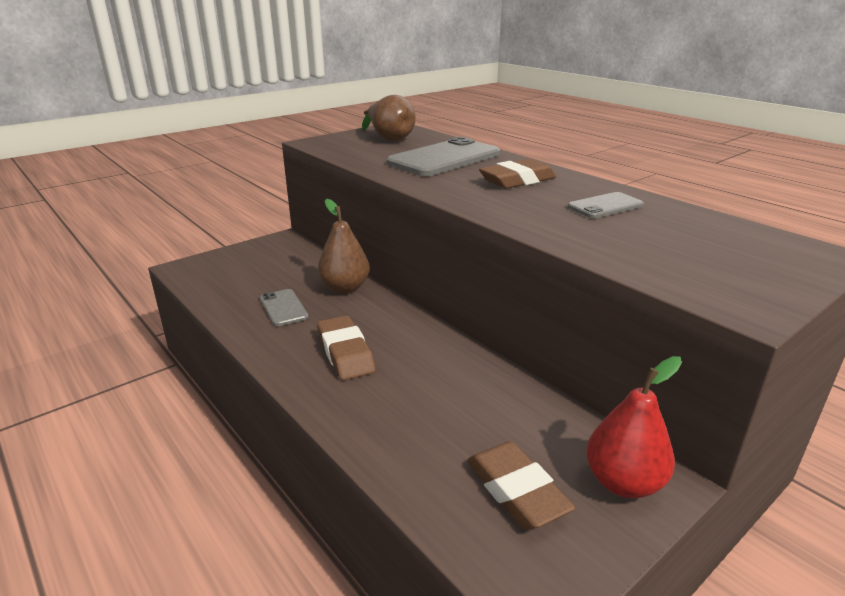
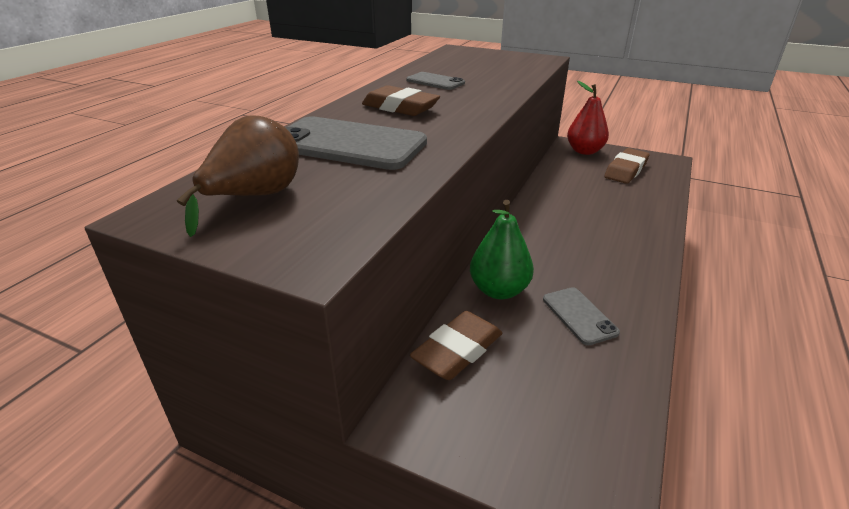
camera: 115 degrees left, 5 degrees up
(283, 308) = (579, 315): grey phone -> grey phone turned 60 degrees counterclockwise
(345, 288) = (499, 290): brown pear -> green pear
(345, 353) = (597, 250): brown eraser -> brown eraser (458, 351)

